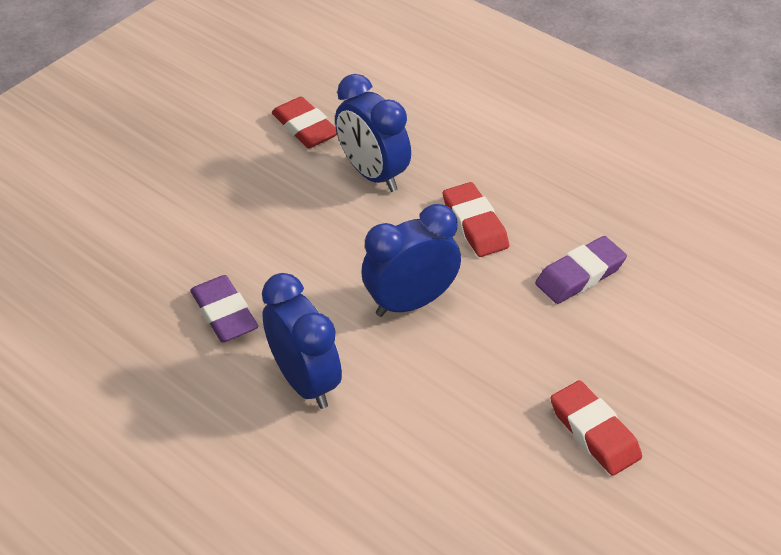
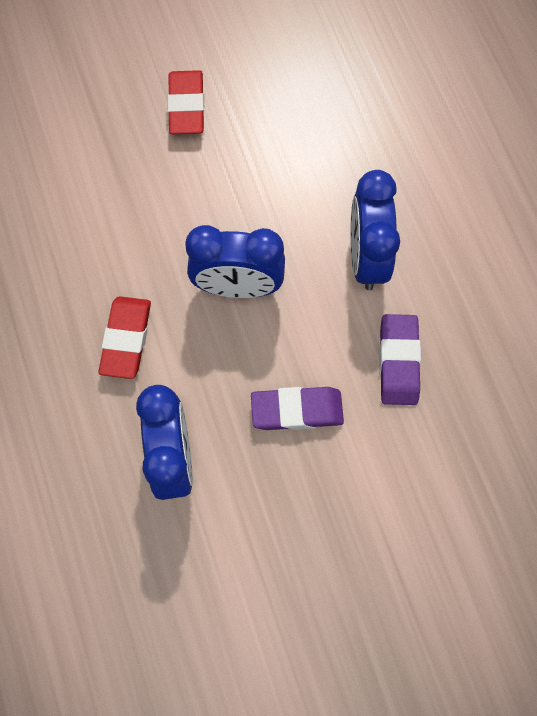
camera: 150 degrees left, 25 degrees up
(305, 128) = (197, 570): red eraser -> none
(580, 275) = (84, 237): purple eraser -> purple eraser (297, 410)

